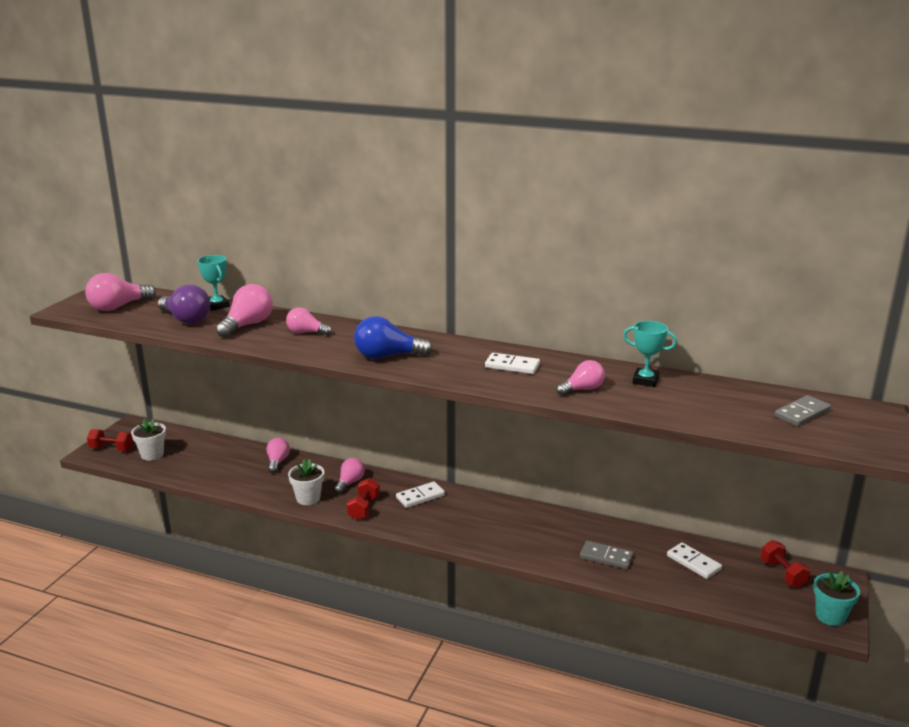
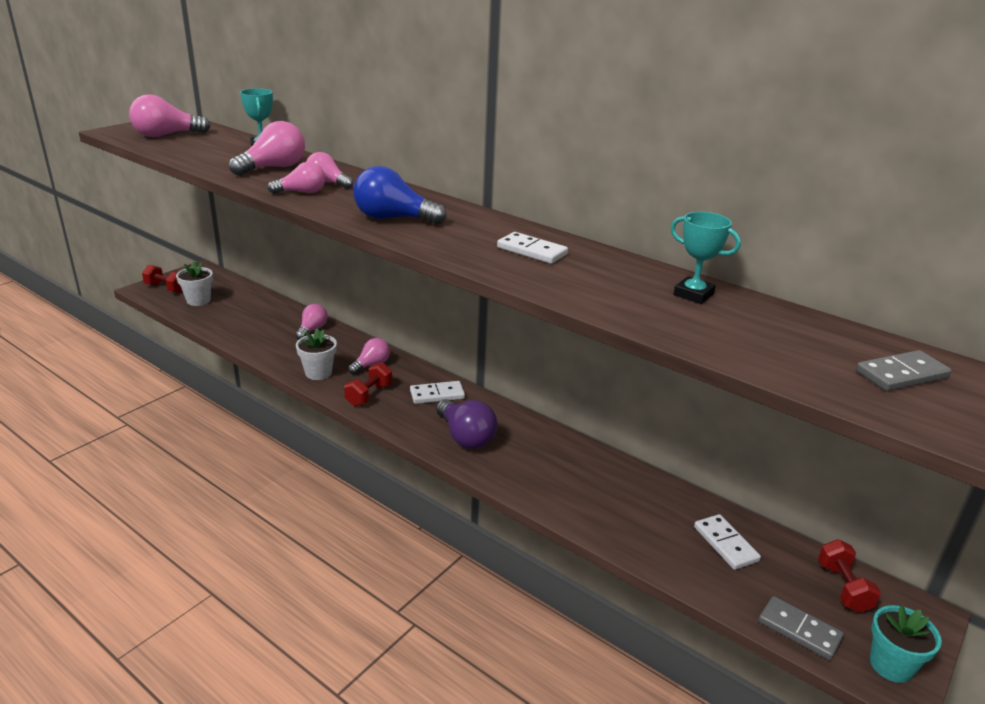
camera: 15 degrees right, 5 degrees up
(186, 319) = (218, 154): purple light bulb -> purple light bulb (465, 437)
(582, 389) = (601, 291): pink light bulb -> pink light bulb (302, 192)
(606, 557) = (616, 511): grey domino -> grey domino (799, 630)

